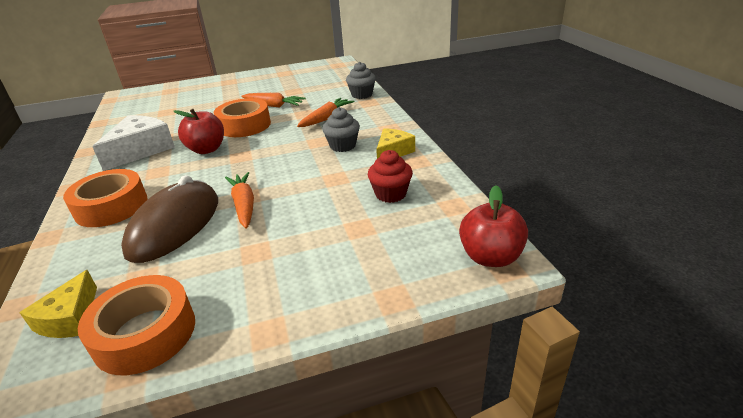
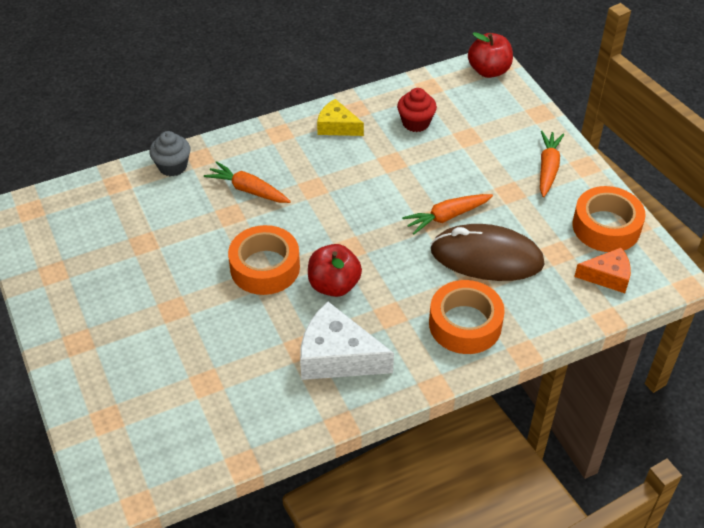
camera: 100 degrees left, 15 degrees up
(70, 318) = (607, 276): yellow cheese -> orange cheese
(273, 105) = (198, 253): orange carrot -> orange carrot (548, 168)
(343, 146) = (323, 165): grey cupcake -> none

